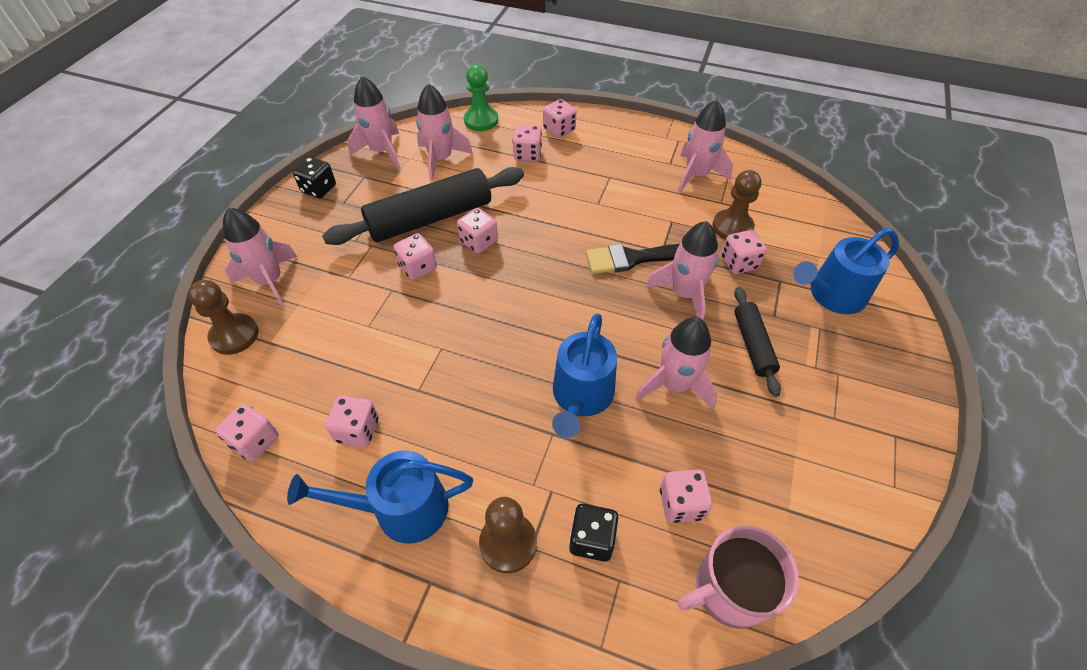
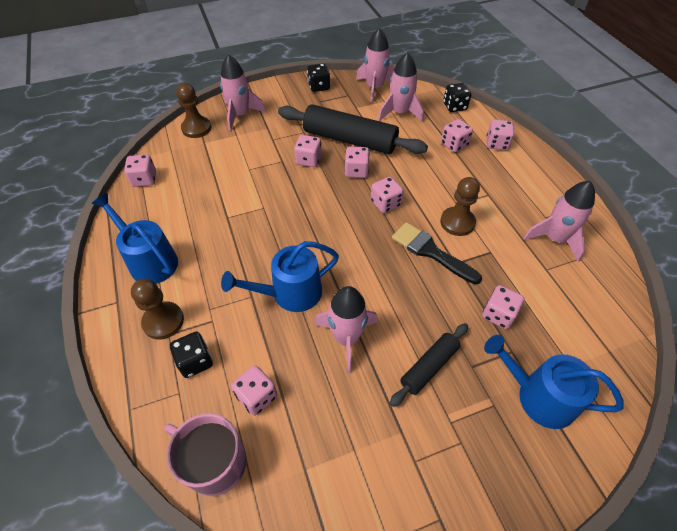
camera: 50 degrees right, 0 degrees up
(358, 430) = (181, 211): pink dice -> pink dice (385, 203)
(481, 120) = (454, 106): green pawn -> black dice
(684, 294) = (431, 298): pink rocket -> none
(732, 227) = (530, 290): brown pawn -> brown pawn (457, 222)

